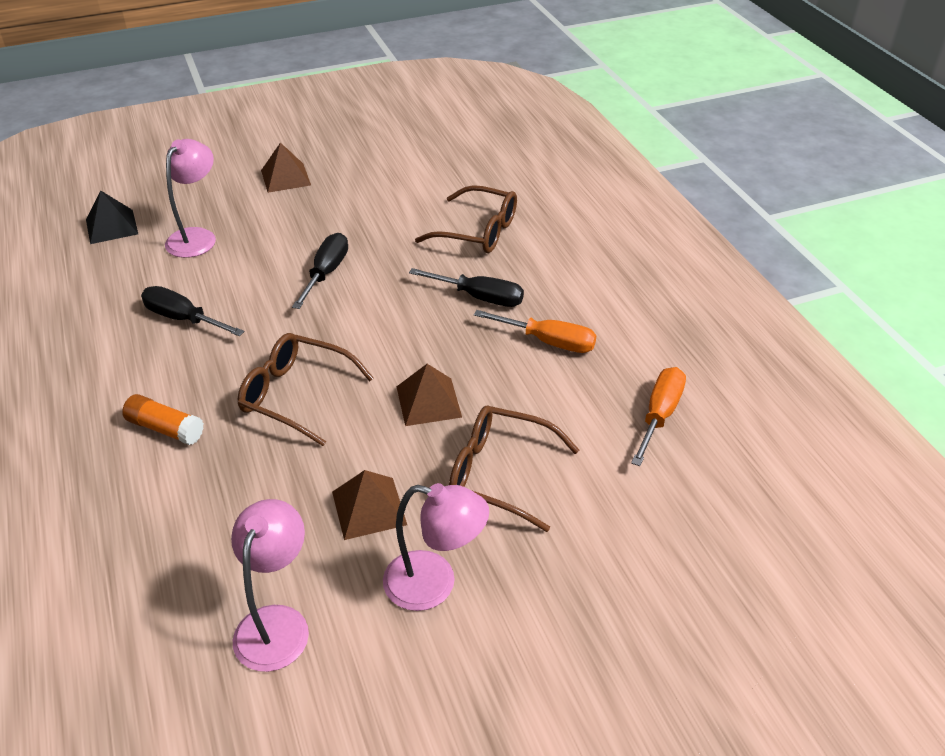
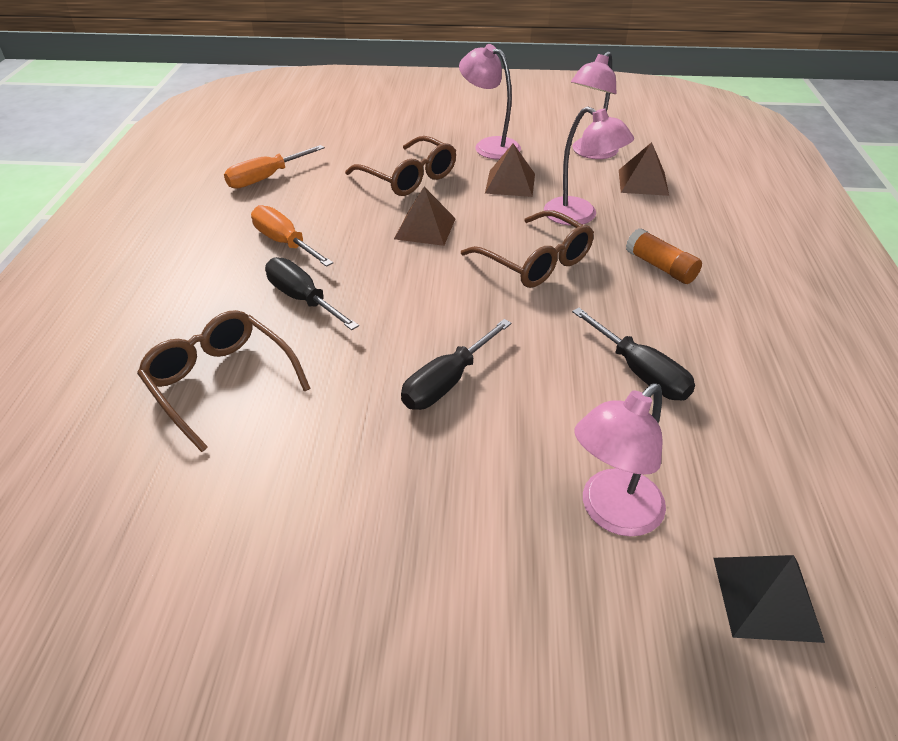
camera: 155 degrees left, 0 degrees up
(264, 476) = (579, 216): none -> pink lamp
(285, 177) = (418, 624): brown pyramid -> brown pyramid (643, 182)

